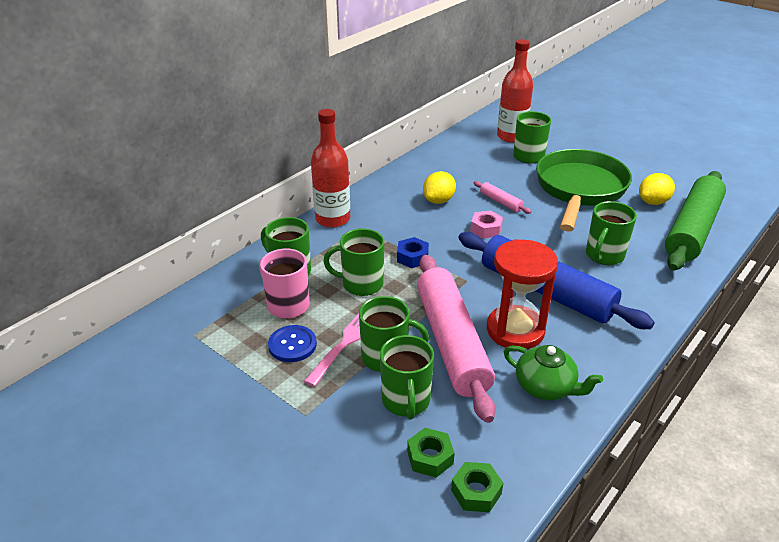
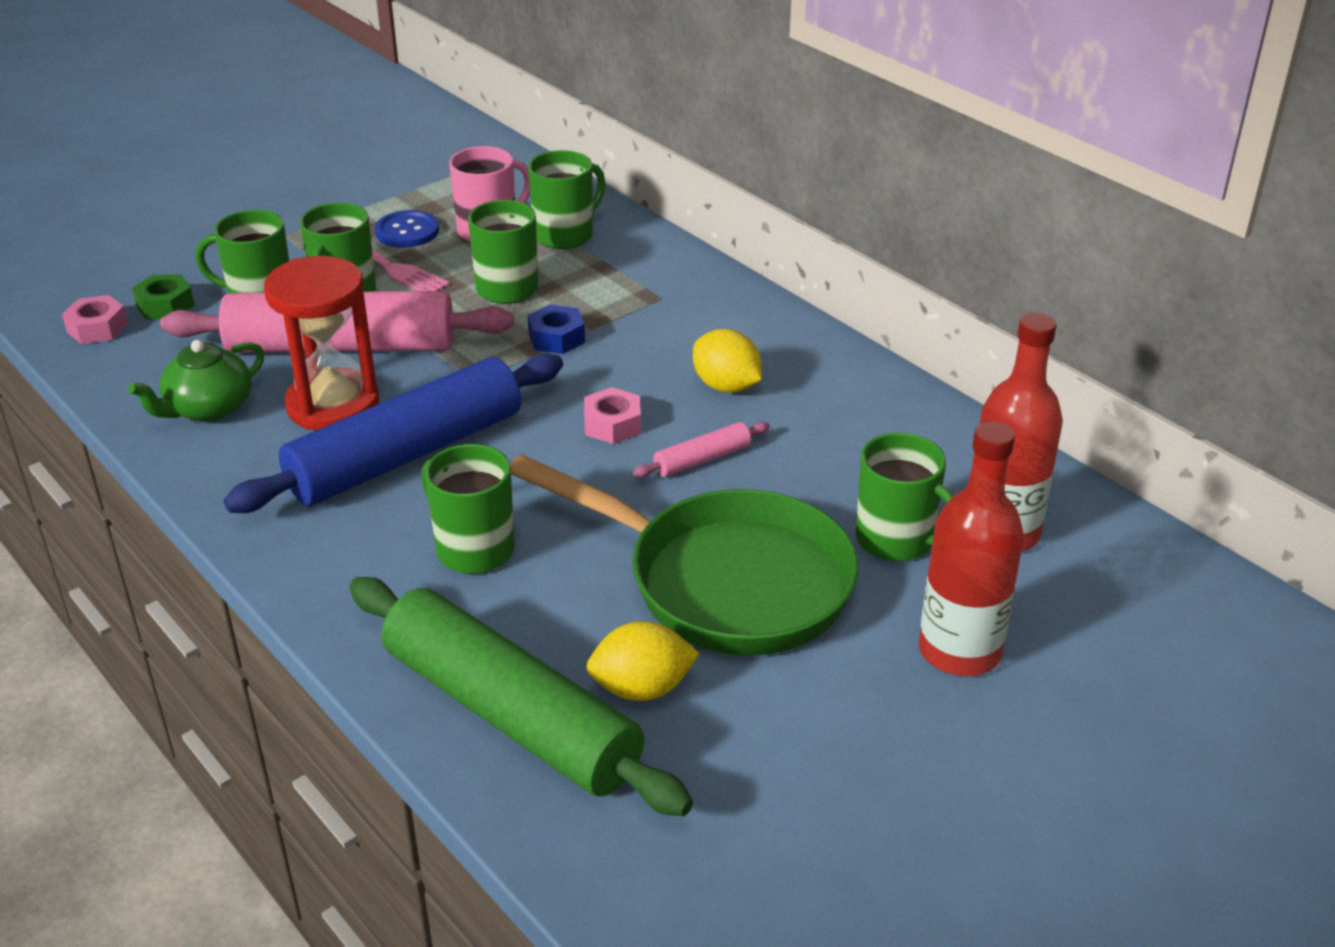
camera: 100 degrees right, 0 degrees up
(332, 219) = (694, 275): red bottle -> red bottle (959, 651)
(476, 492) = (97, 328): green nut -> pink nut
(653, 202) = (642, 688): yellow lemon -> yellow lemon turned 75 degrees counterclockwise

